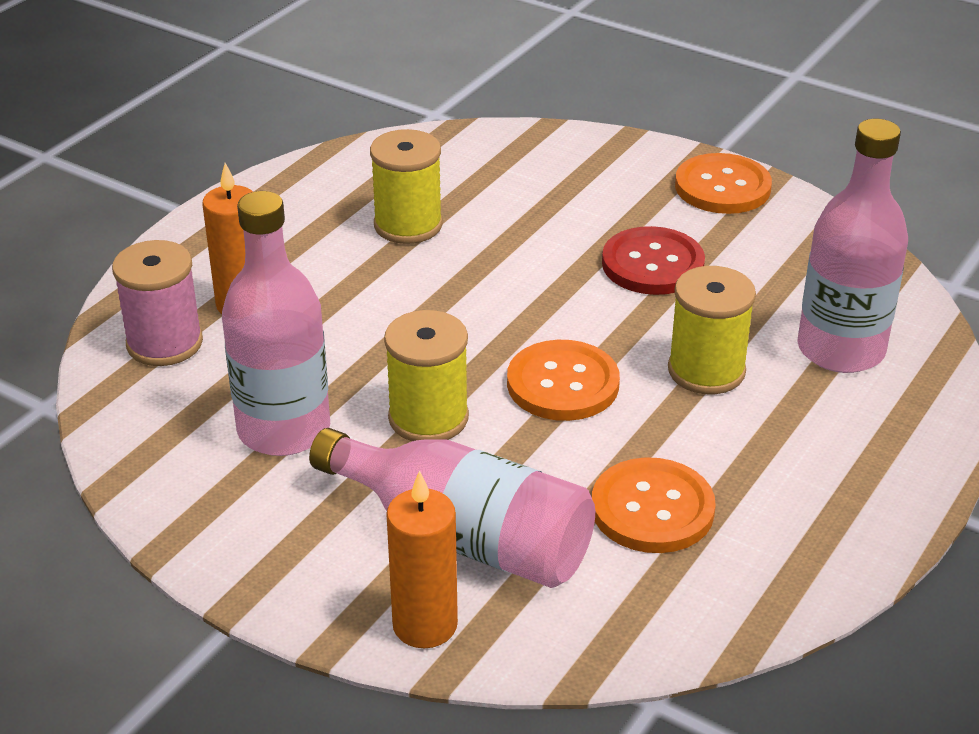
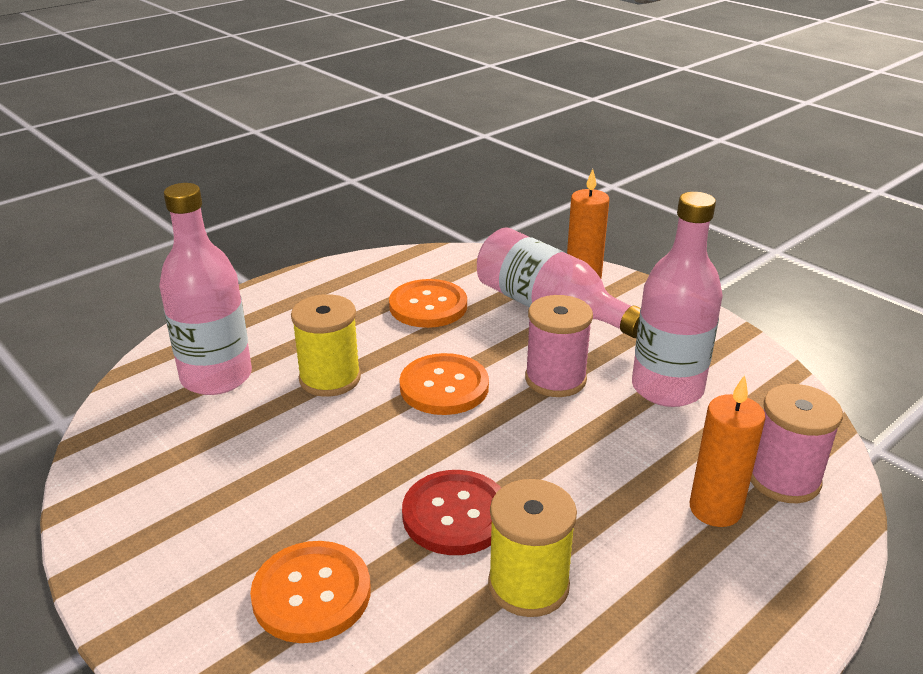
camera: 165 degrees left, 5 degrees down
(428, 418) = (555, 379): yellow spool -> pink spool
(652, 264) = (299, 481): red button -> red button (455, 515)
(722, 187) = (145, 571): orange button -> orange button (311, 594)

